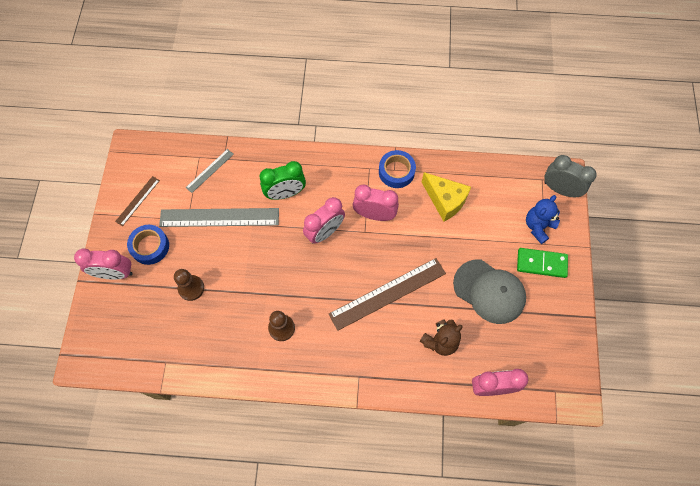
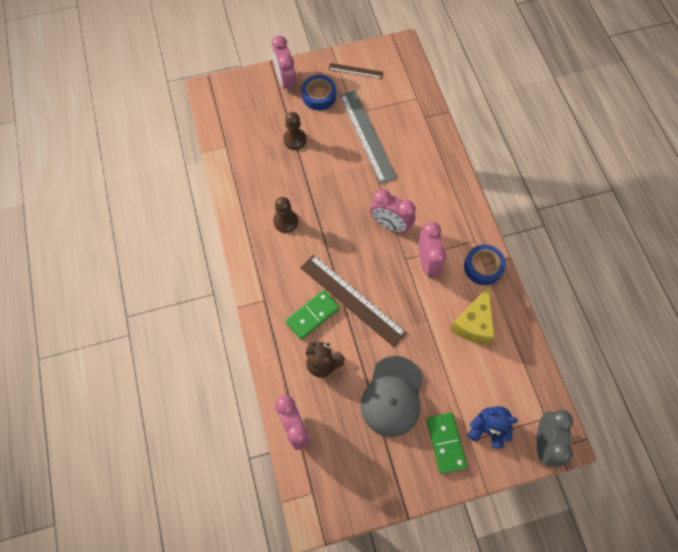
camera: 70 degrees right, 0 degrees up
(210, 170) = (408, 111): grey ruler -> none
(285, 193) = (414, 178): green clock -> none
(390, 335) = (312, 315): none -> green domino

